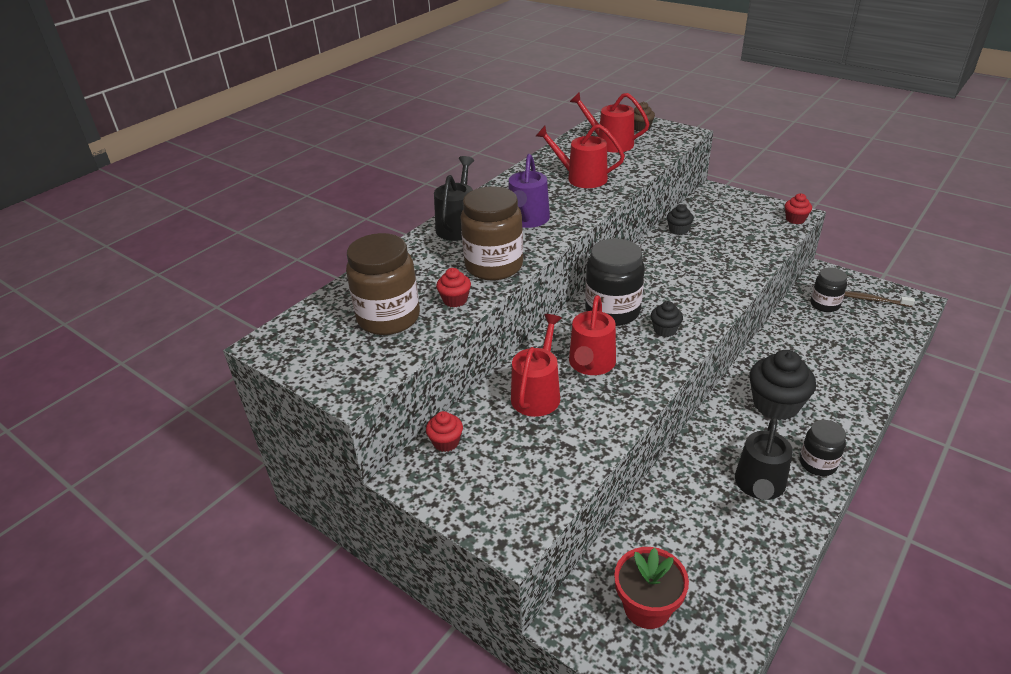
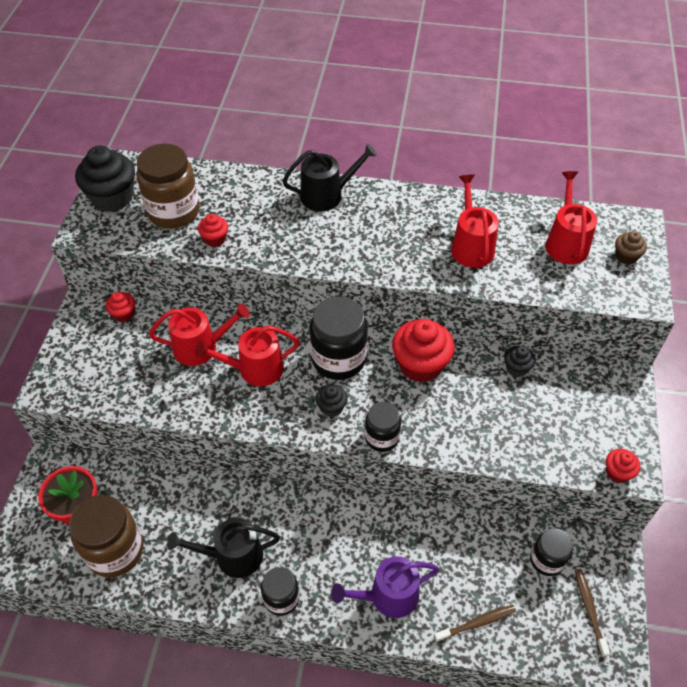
camera: 60 degrees right, 15 degrees up
(494, 266) = (276, 243): brown jar -> brown jar (115, 550)
(527, 220) = (364, 236): purple watering can -> purple watering can (388, 596)
(647, 271) = (420, 365): none -> red cupcake
(713, 312) = (381, 438): none -> black jar
(775, 405) = (347, 546): black cupcake -> black cupcake (112, 198)
(871, 355) = (477, 623): none -> brown toothbrush

